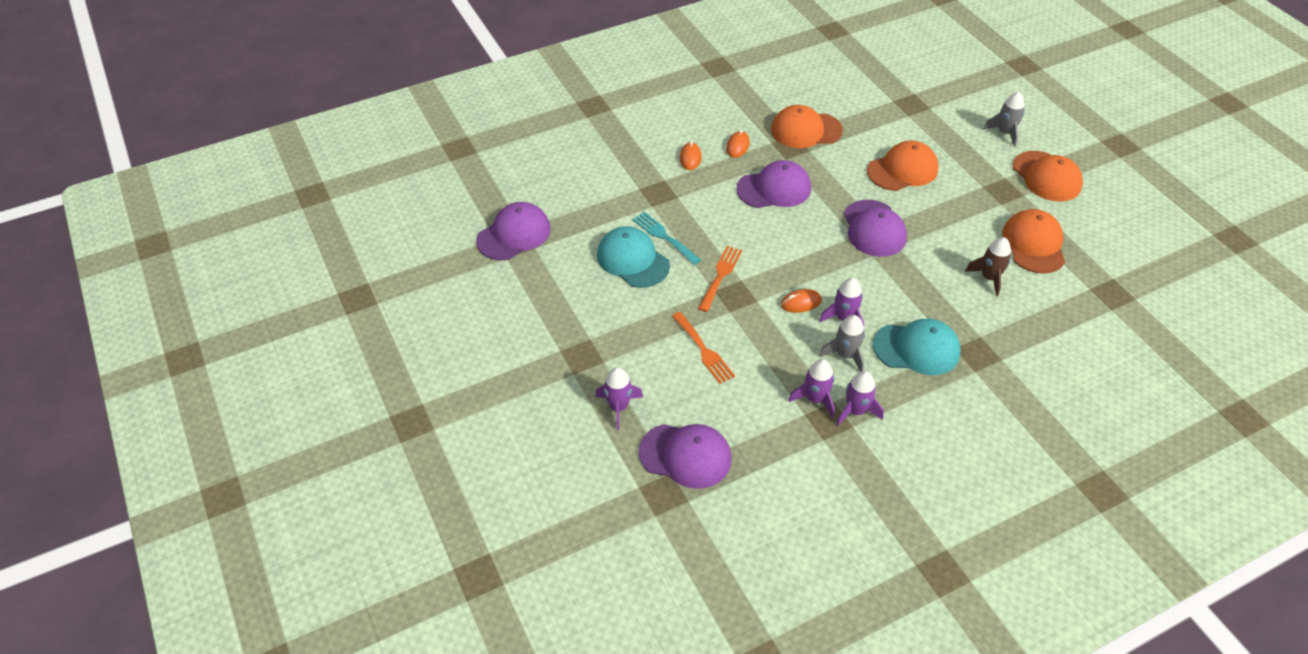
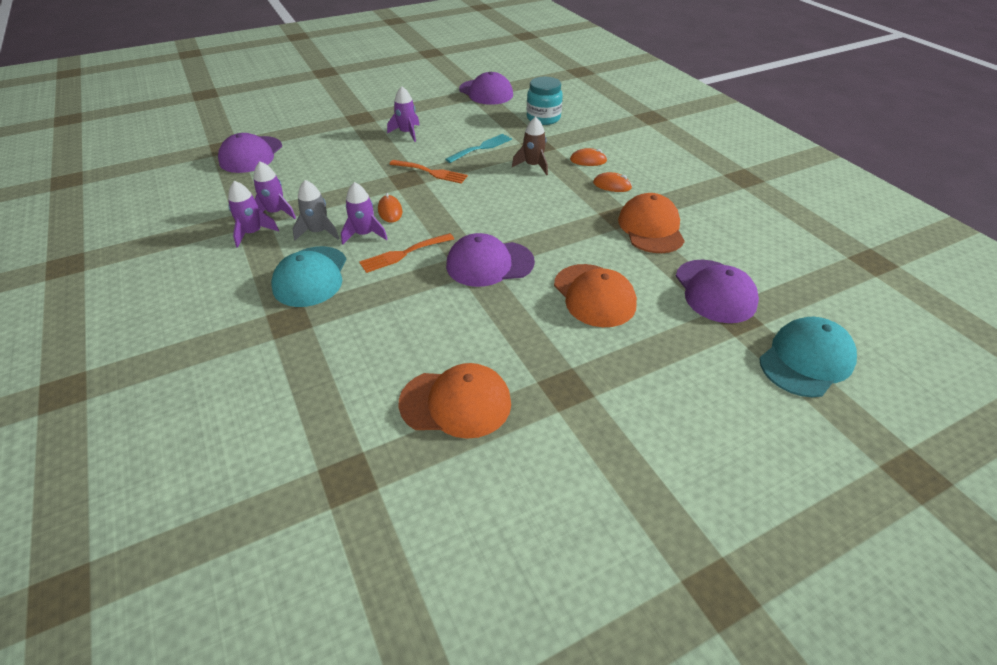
camera: 90 degrees right, 5 degrees down
(592, 186) = (543, 118): none -> turquoise jar
(618, 407) = (307, 131): purple rocket -> purple rocket (407, 133)
(632, 260) = (454, 135): turquoise cap -> turquoise cap (806, 360)
(704, 350) = (349, 163): orange fork -> orange fork (403, 254)
(774, 189) = (549, 204): purple cap -> purple cap (715, 291)
(989, 278) = (400, 347): brown rocket -> brown rocket (533, 165)
(1005, 133) = (702, 413): grey rocket -> none
(1046, 176) = (604, 448): orange cap -> none

